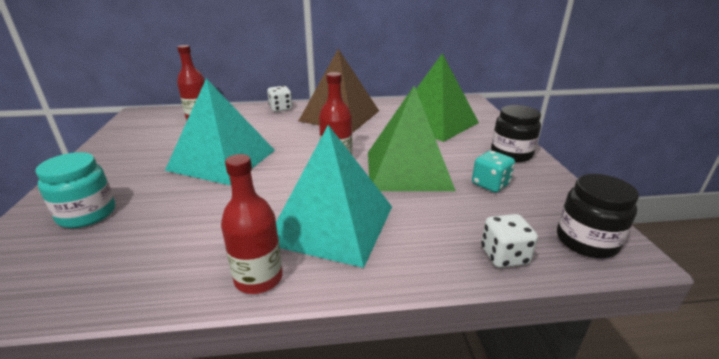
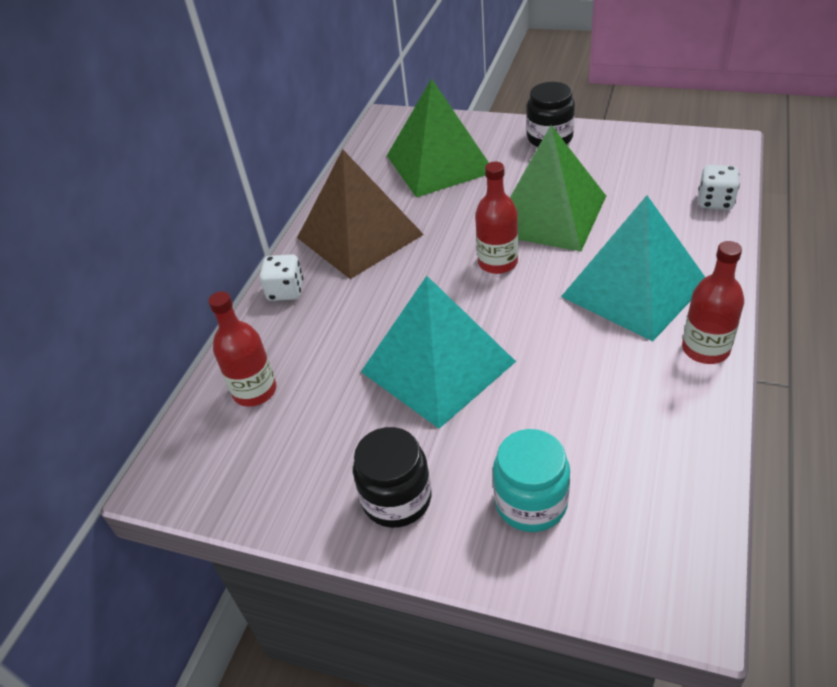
camera: 60 degrees left, 15 degrees up
(490, 184) = (604, 171): turquoise dice -> none
(586, 241) = (709, 155): black jar -> black jar (397, 499)

